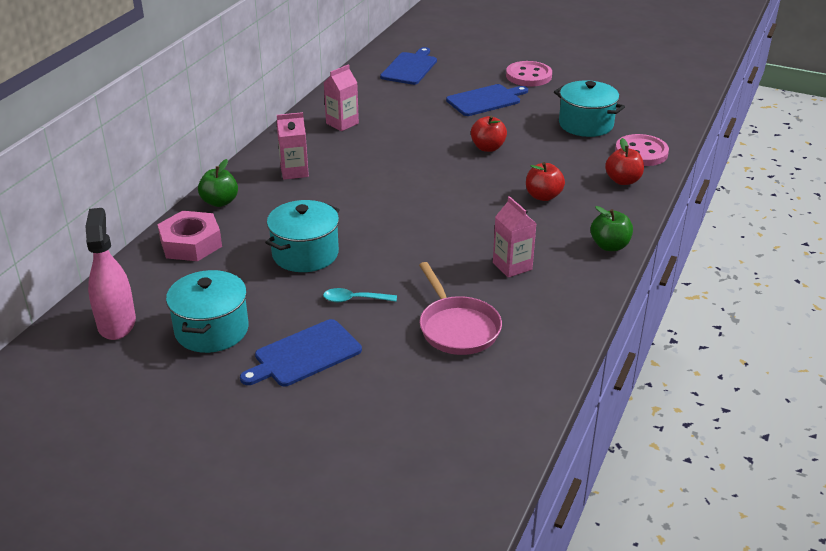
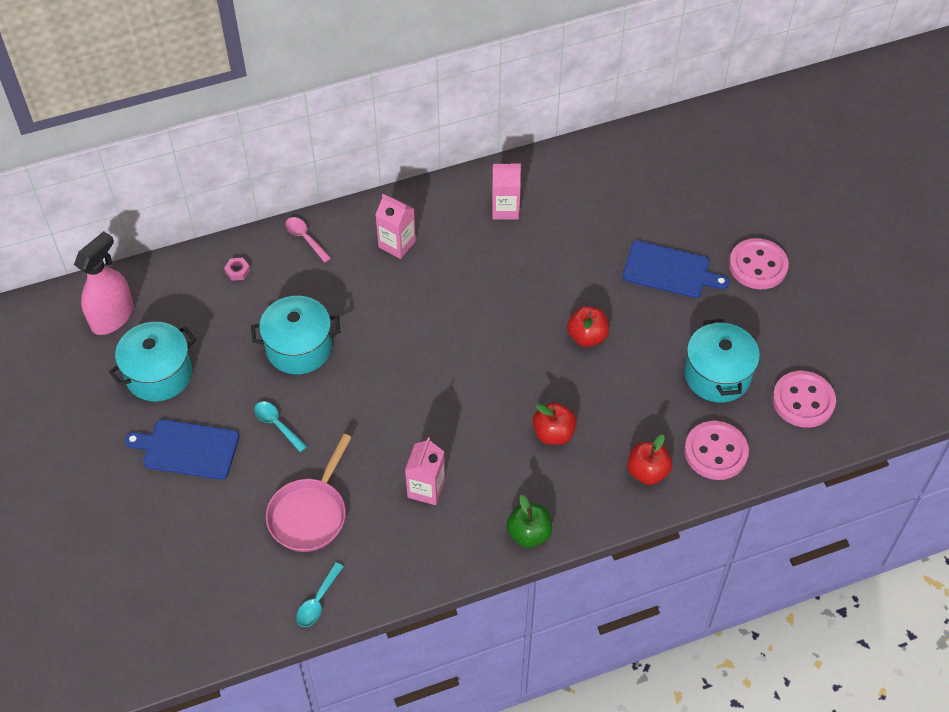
camera: 45 degrees right, 20 degrees up
(191, 243) = (237, 271): pink nut -> pink nut, size x0.40
(220, 202) = (305, 238): green apple -> pink spoon
(410, 68) = (659, 171): blue cutting board -> none
(541, 367) = (318, 601): none -> turquoise spoon
(645, 110) = (803, 401): none -> pink button

